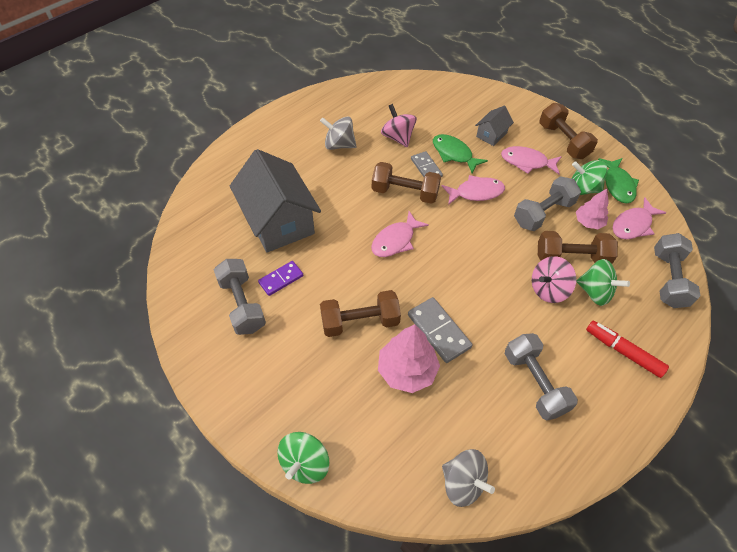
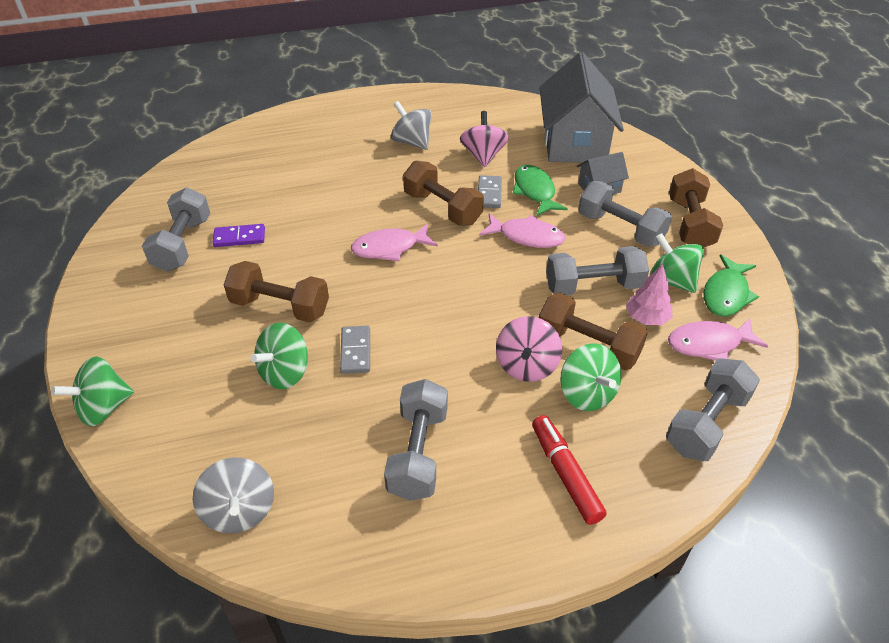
camera: 30 degrees right, 10 degrees down
(279, 221) = (286, 188): grey house -> grey house (574, 143)
(407, 370) = (285, 373): pink tree -> green spinning top
(439, 331) = (356, 351): grey domino -> grey domino, size x0.66
(527, 162) = (620, 229): pink fish -> grey dumbbell
(548, 289) = (526, 366): pink spinning top -> pink spinning top turned 75 degrees counterclockwise

